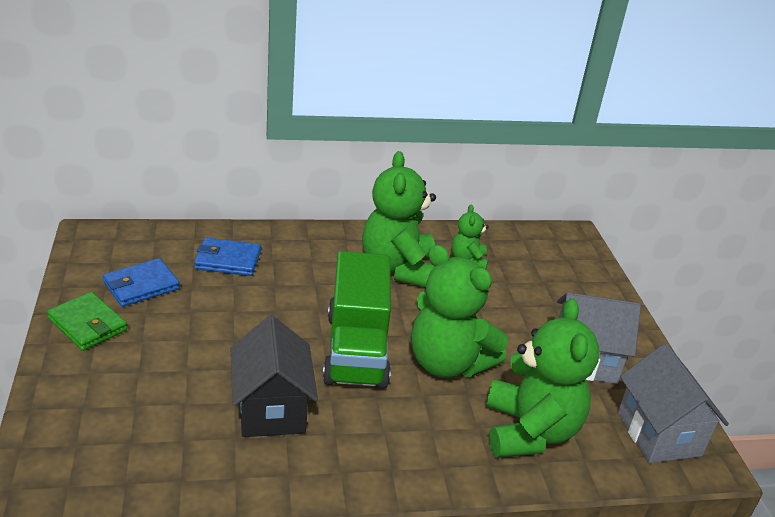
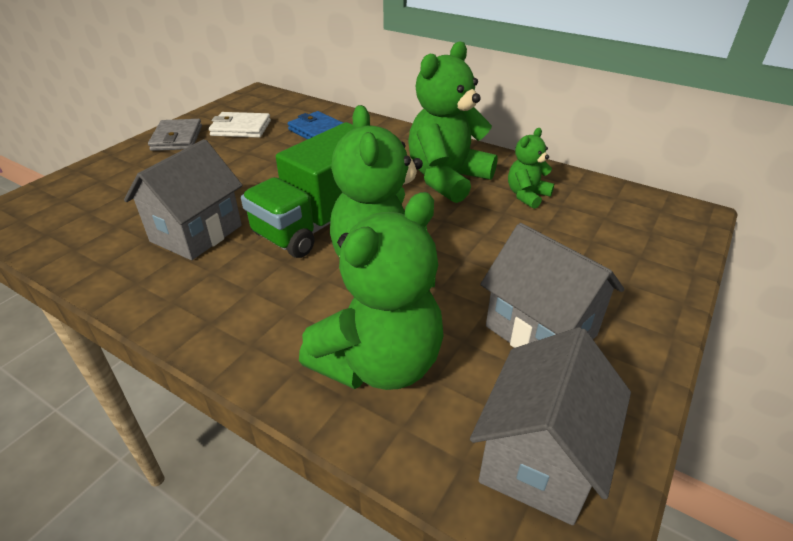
camera: 45 degrees right, 5 degrees up
(87, 324) = (177, 138): green wallet -> grey wallet
(141, 286) = (241, 128): blue wallet -> white wallet
(271, 409) = (196, 233): black house -> grey house

